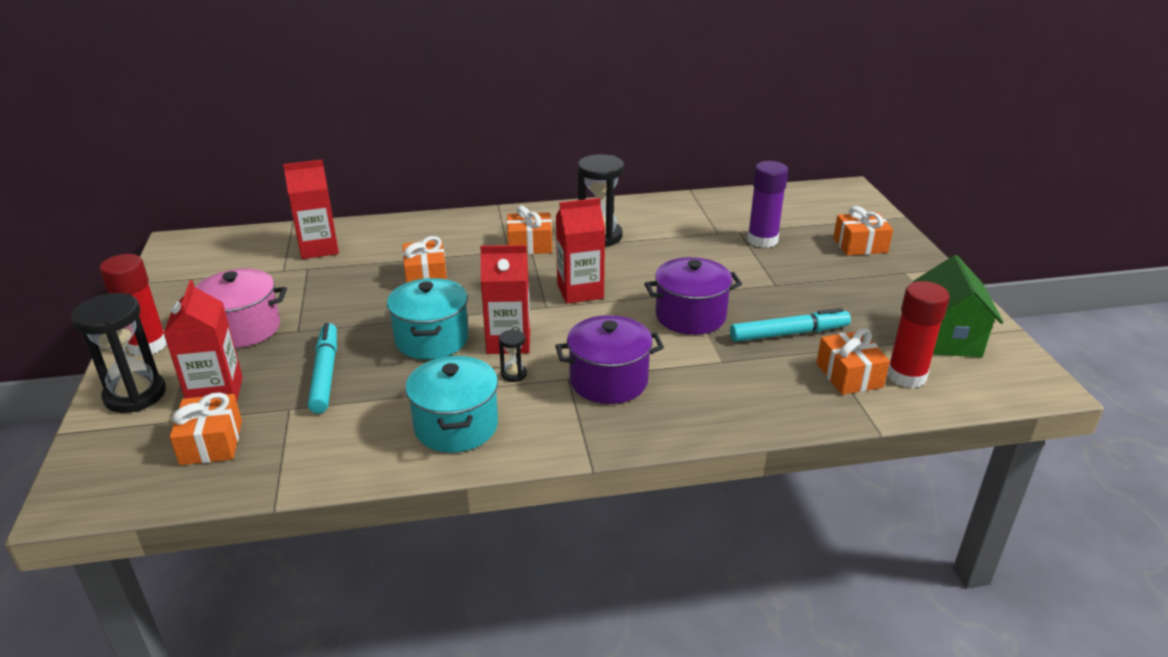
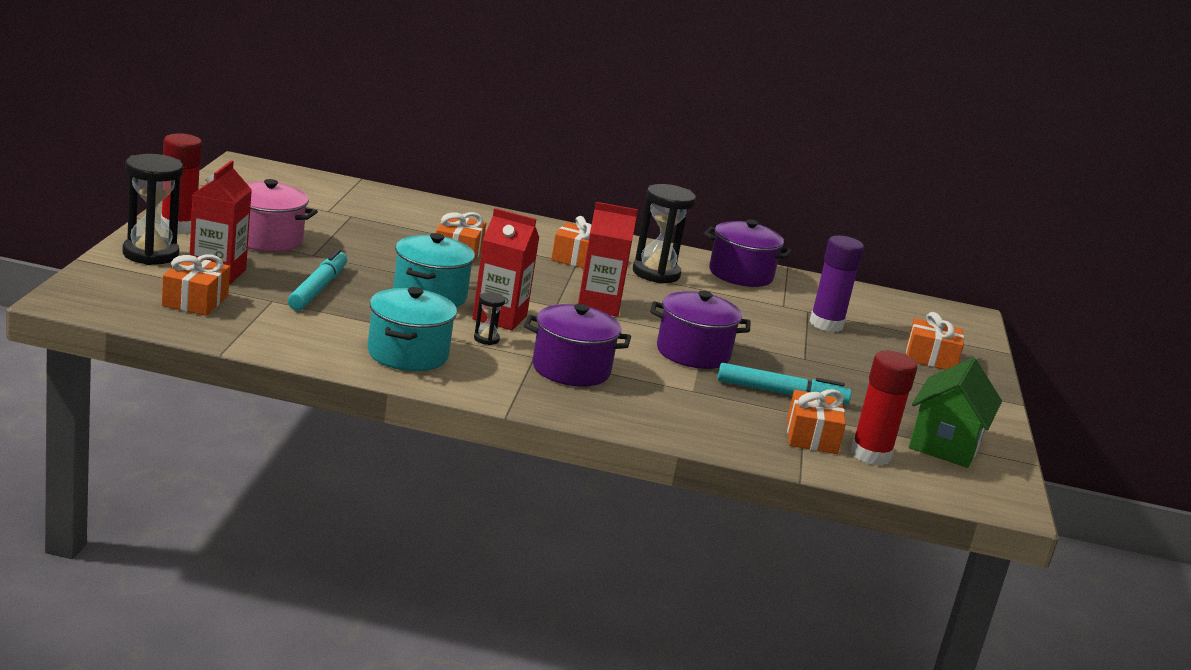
camera: 15 degrees right, 10 degrees down
(319, 248) = (372, 204): red carton -> none
(663, 212) = (740, 274): none -> purple pot

